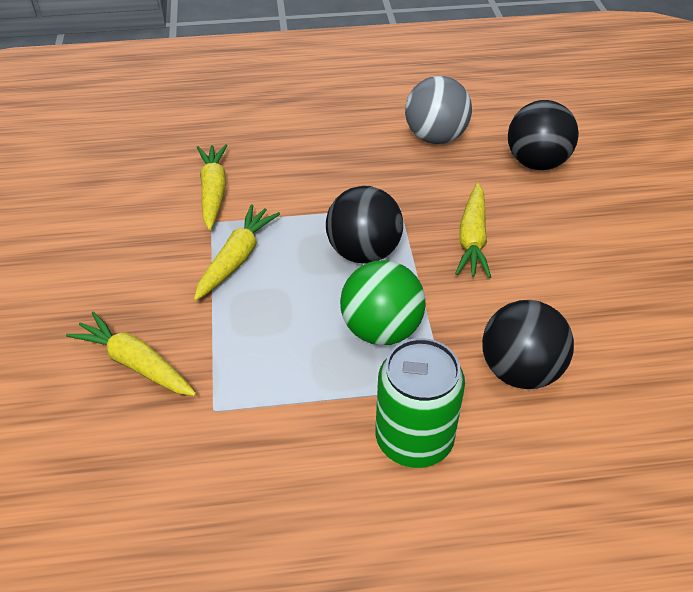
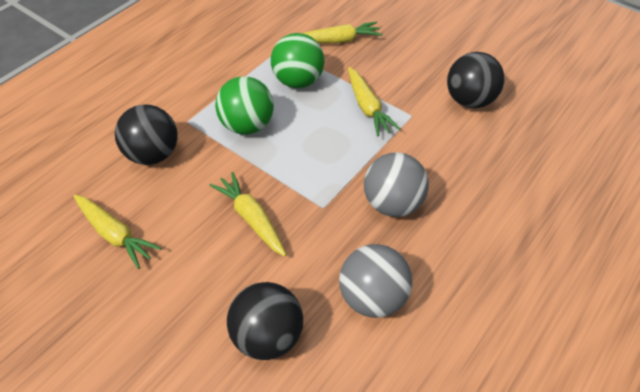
camera: 135 degrees right, 5 degrees up
(213, 192) = (441, 132): yellow carrot -> yellow carrot (115, 234)
(260, 343) = (298, 81): none -> green ball
(339, 173) = (392, 203): none -> grey ball
(363, 252) = (307, 160): black ball -> black ball (469, 100)
(414, 439) = (181, 92): green can -> none

